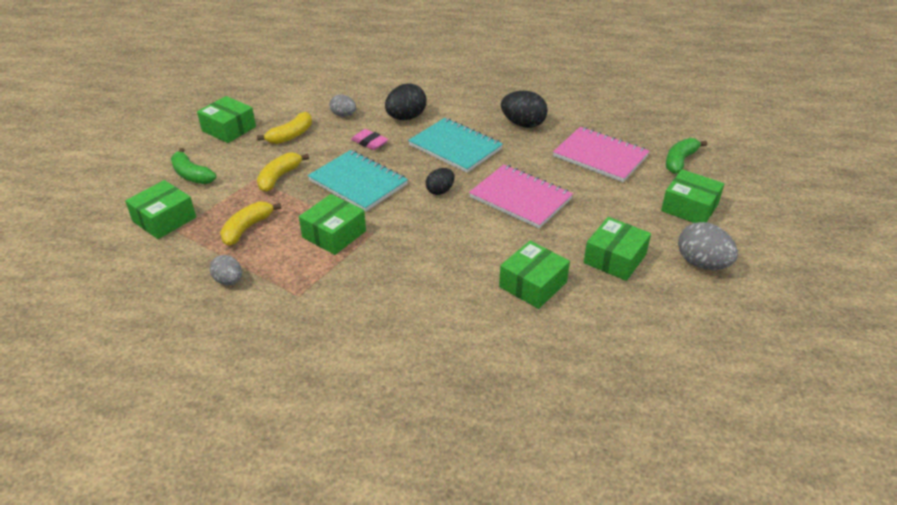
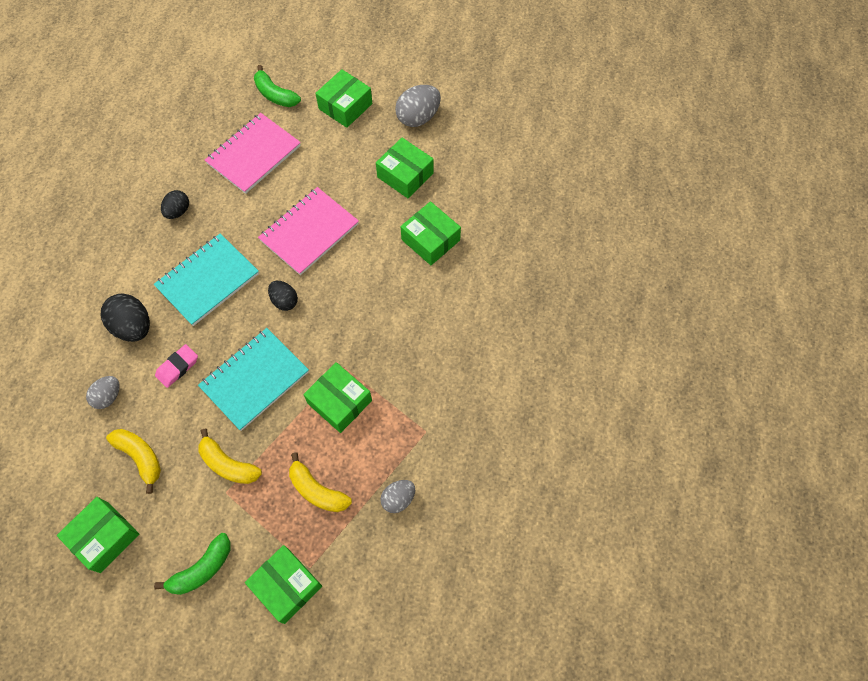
camera: 85 degrees left, 25 degrees up
(523, 124) = (178, 211): black egg -> black egg, size x0.62

